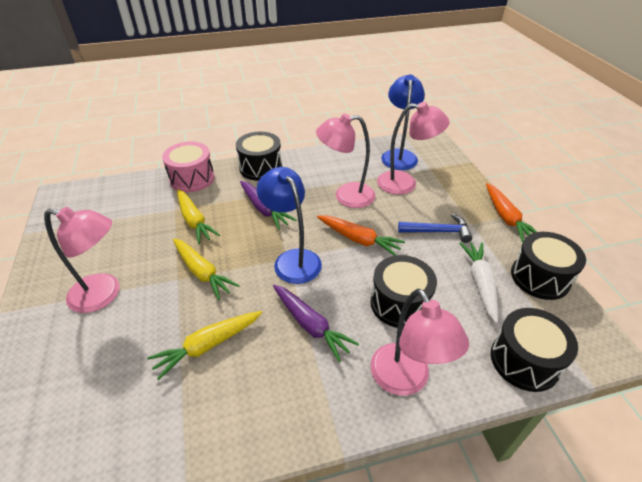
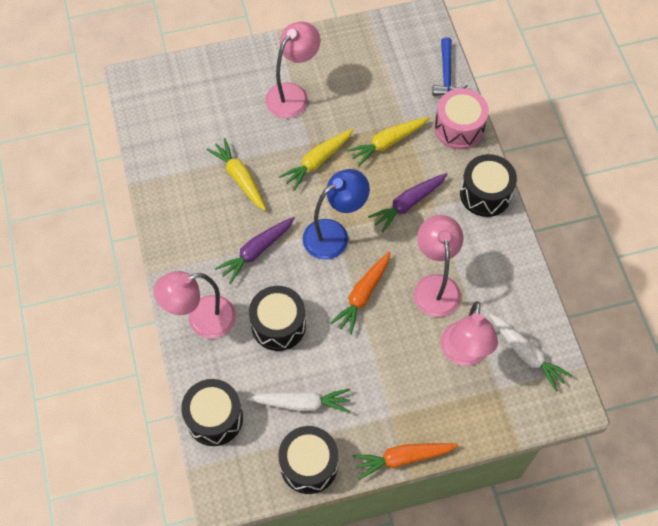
camera: 90 degrees right, 20 degrees up
(104, 294) = (293, 94): pink lamp -> pink lamp turned 150 degrees counterclockwise
(399, 155) = (526, 354): blue lamp -> white carrot
(438, 231) = (377, 377): blue hammer -> blue hammer (446, 75)

